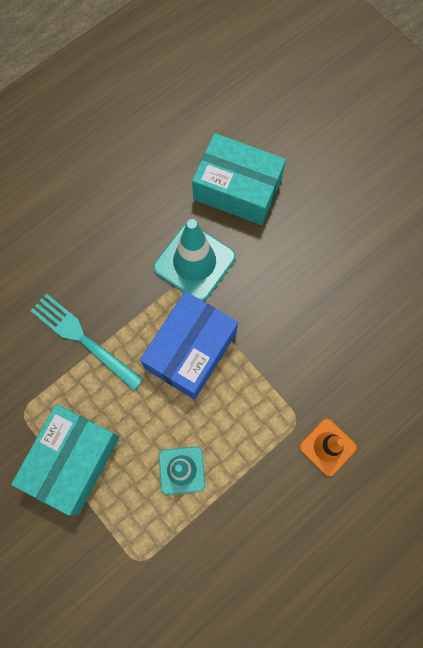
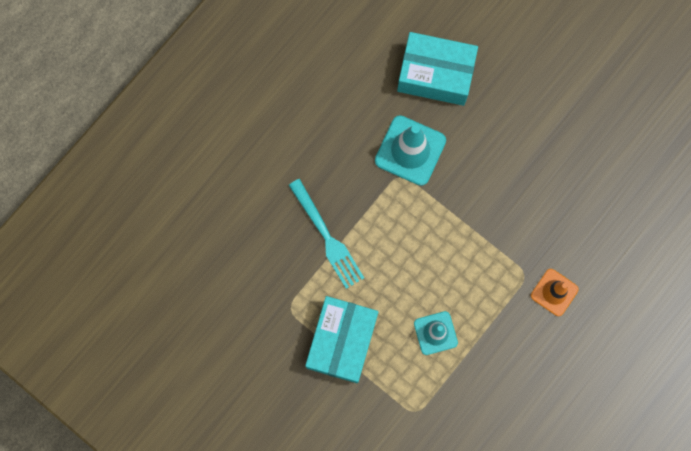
camera: 10 degrees left, 5 degrees up
(83, 339) = (327, 237): turquoise fork -> turquoise fork turned 150 degrees counterclockwise
(190, 350) = (422, 230): blue box -> none

